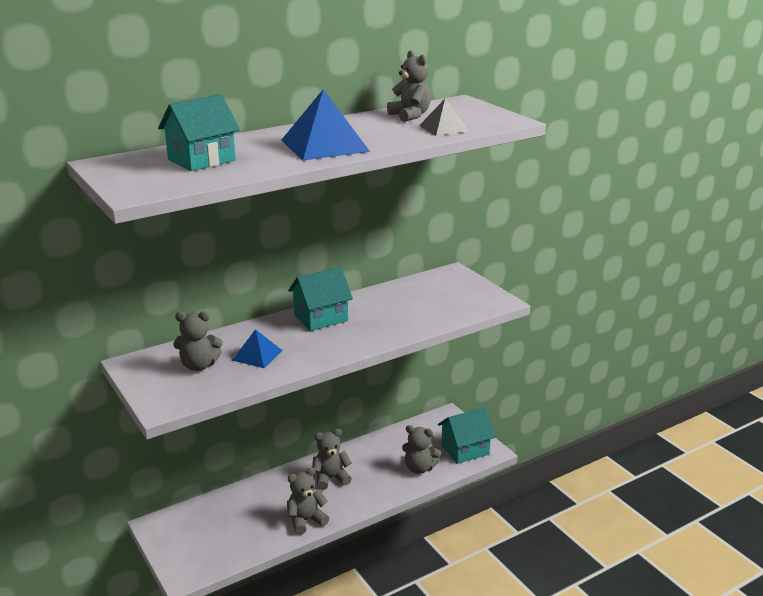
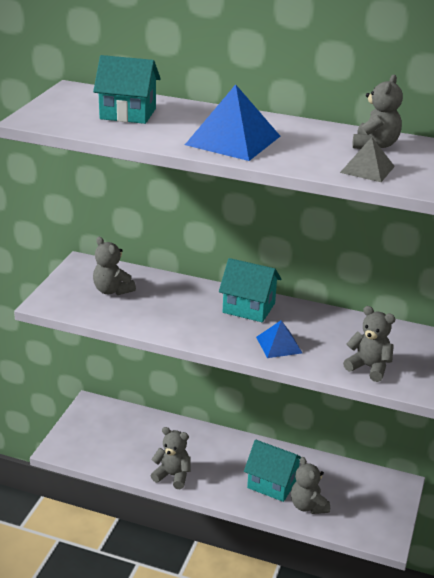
camera: 50 degrees right, 5 degrees up
(257, 355) = (157, 307): blue pyramid -> blue pyramid (279, 345)
(330, 478) = (234, 460): grey teddy bear -> grey teddy bear (369, 367)
(465, 450) = (368, 522): turquoise house -> turquoise house (272, 483)

